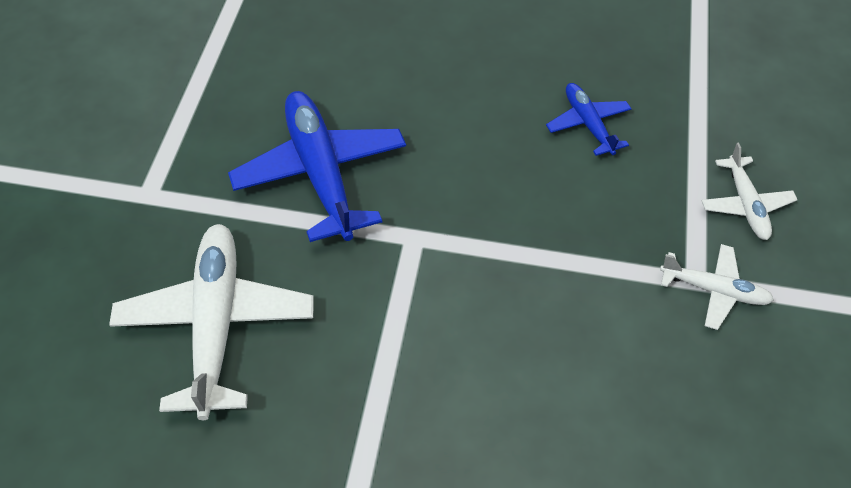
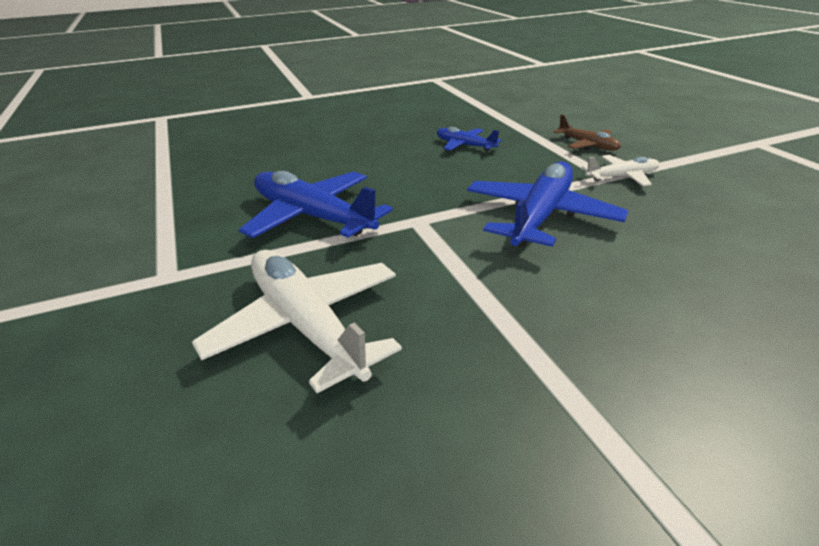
camera: 30 degrees left, 20 degrees down
(544, 304) = (540, 216): none -> blue plane
(745, 204) = (587, 145): white plane -> brown plane

